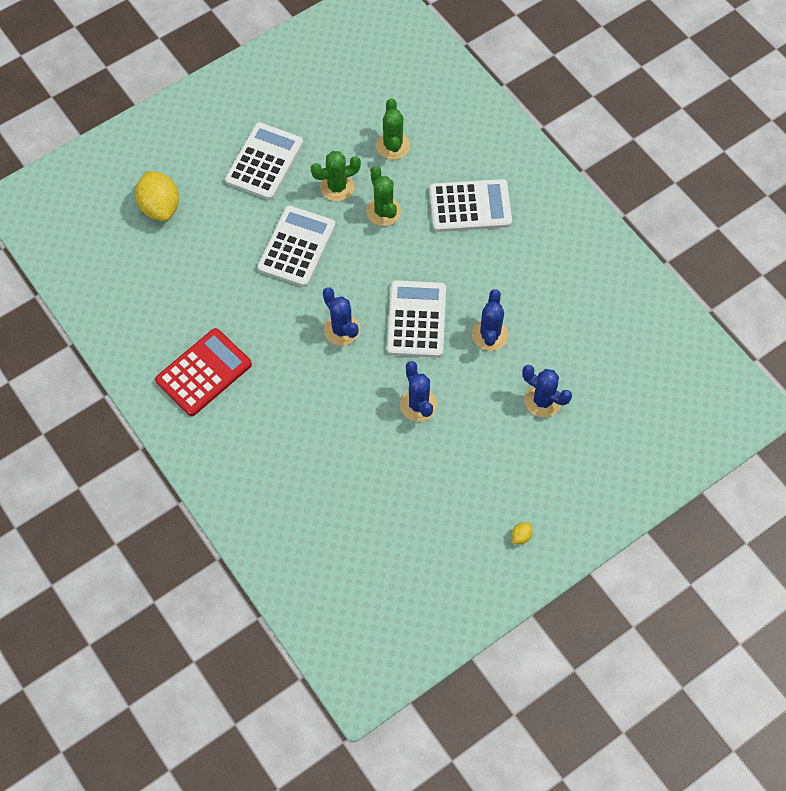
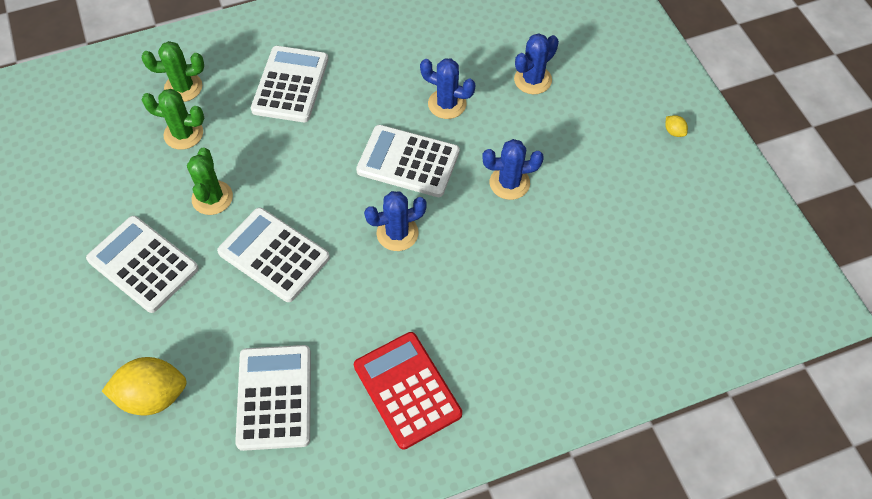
camera: 75 degrees left, 5 degrees down
(177, 285) = (274, 397): none -> white calculator
(383, 211) = (263, 161): green cactus -> green cactus (183, 87)

